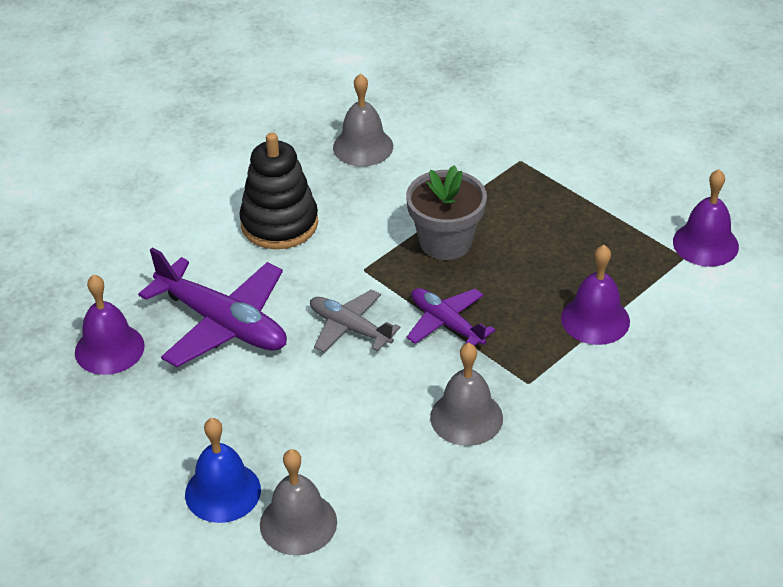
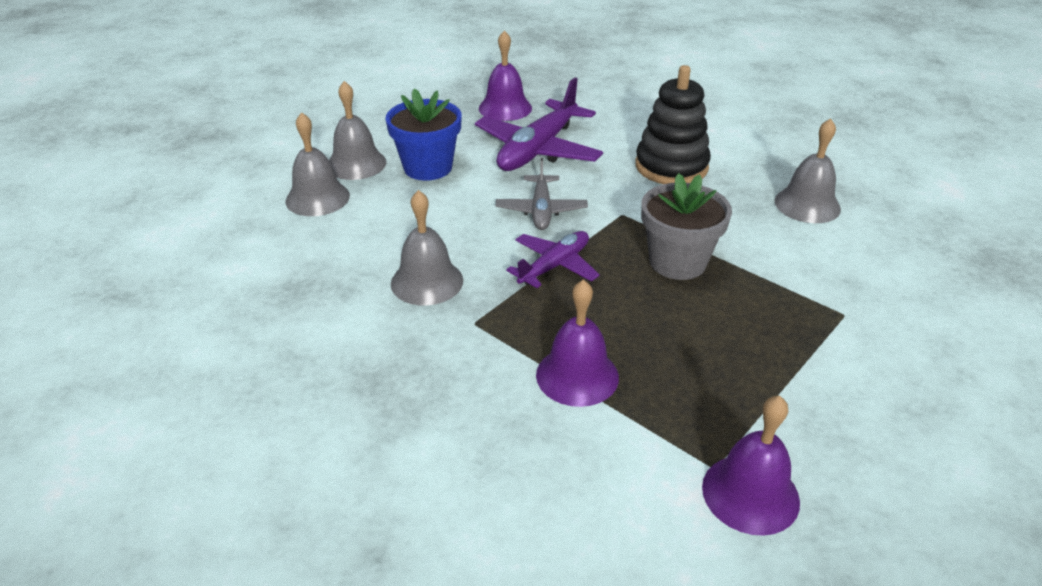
camera: 85 degrees right, 5 degrees down
(223, 492) = (356, 164): blue bell -> grey bell
(245, 422) = (428, 167): none -> blue flower pot
(349, 328) = (541, 210): grey plane -> grey plane turned 150 degrees clockwise

